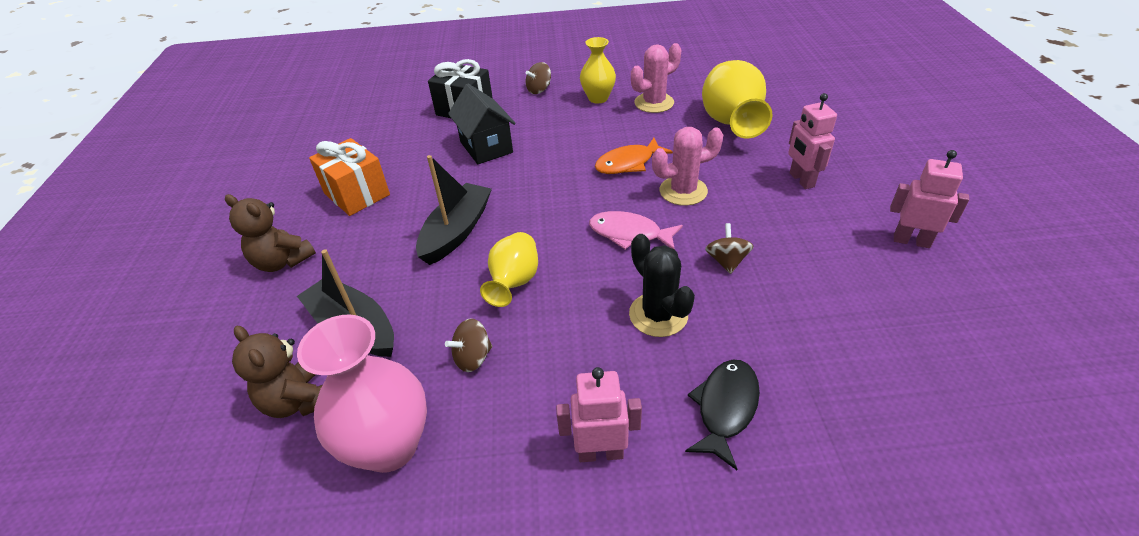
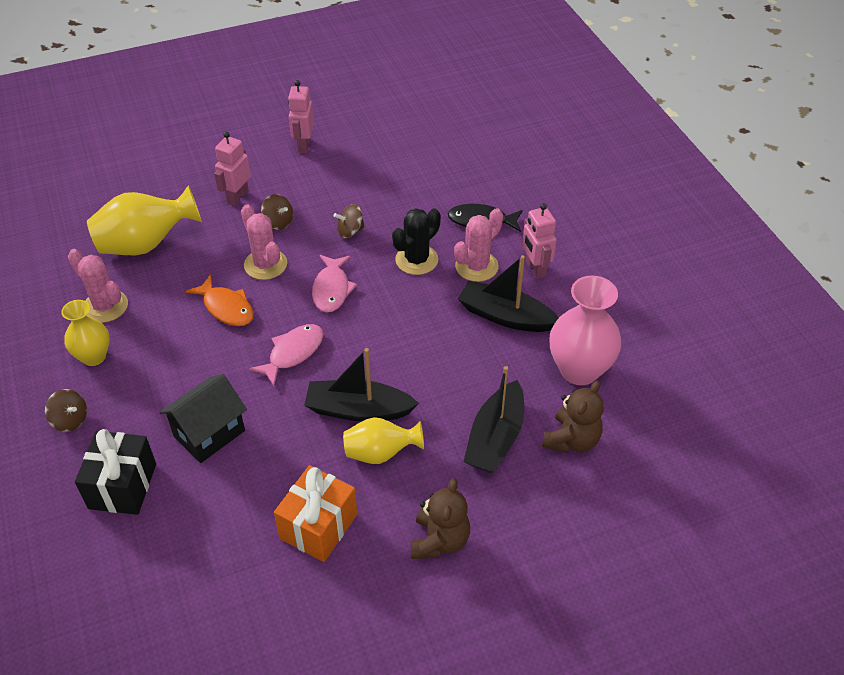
camera: 110 degrees left, 5 degrees up
(473, 357) = (493, 350): brown spinning top -> brown spinning top (278, 222)
(514, 282) = (410, 348): yellow vase -> yellow vase (380, 453)
(522, 386) = (505, 316): none -> black boat
(550, 198) = (293, 353): none -> pink fish
(627, 377) = (476, 266): none -> pink cactus
(801, 180) = (237, 197): pink robot -> pink robot turned 150 degrees clockwise

